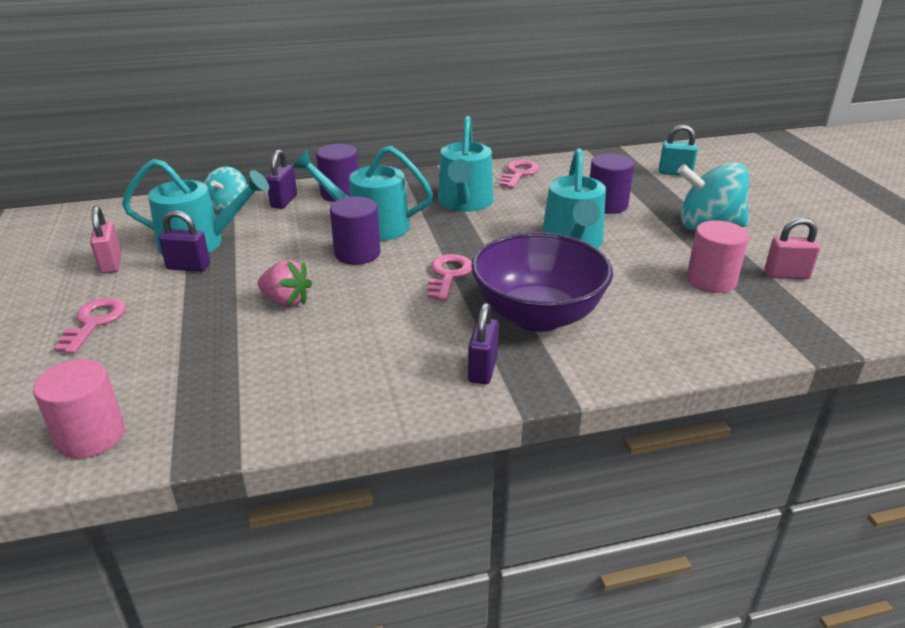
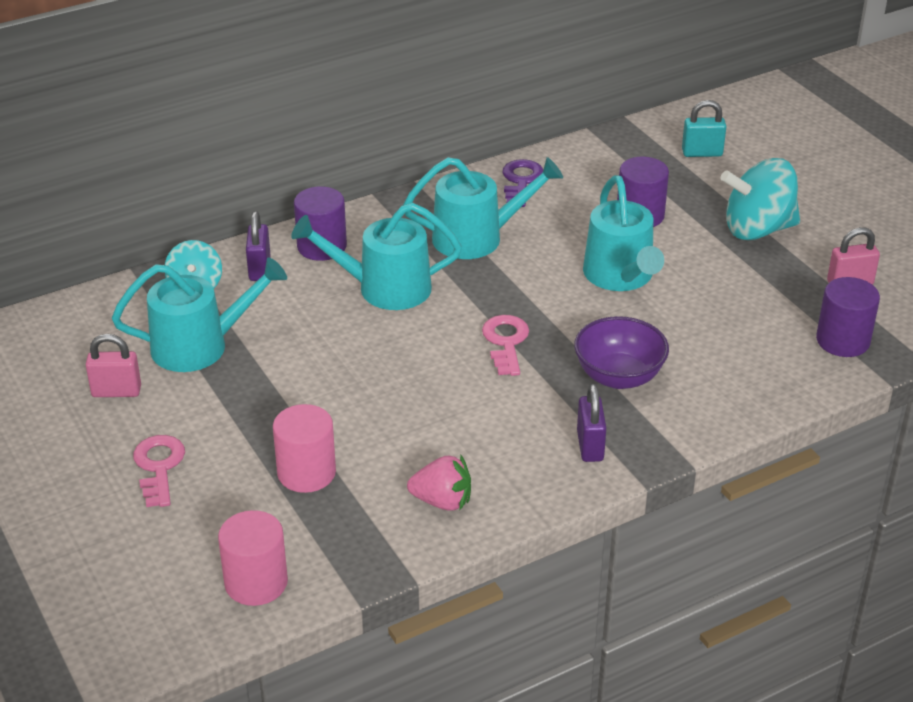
camera: 15 degrees left, 5 degrees up
(111, 264) = (116, 391): pink padlock -> pink padlock turned 60 degrees counterclockwise
(188, 267) = (211, 380): purple padlock -> none
(286, 301) = (350, 404): pink strawberry -> pink strawberry (442, 501)
(357, 253) = (391, 330): purple cylinder -> purple cylinder (842, 341)
(464, 203) = (477, 238): turquoise watering can -> turquoise watering can turned 90 degrees counterclockwise
(519, 173) = (521, 181): pink key -> purple key
(537, 316) = (619, 376): purple bowl -> purple bowl, size x0.66
(711, 280) = (777, 303): pink cylinder -> pink cylinder (306, 473)

